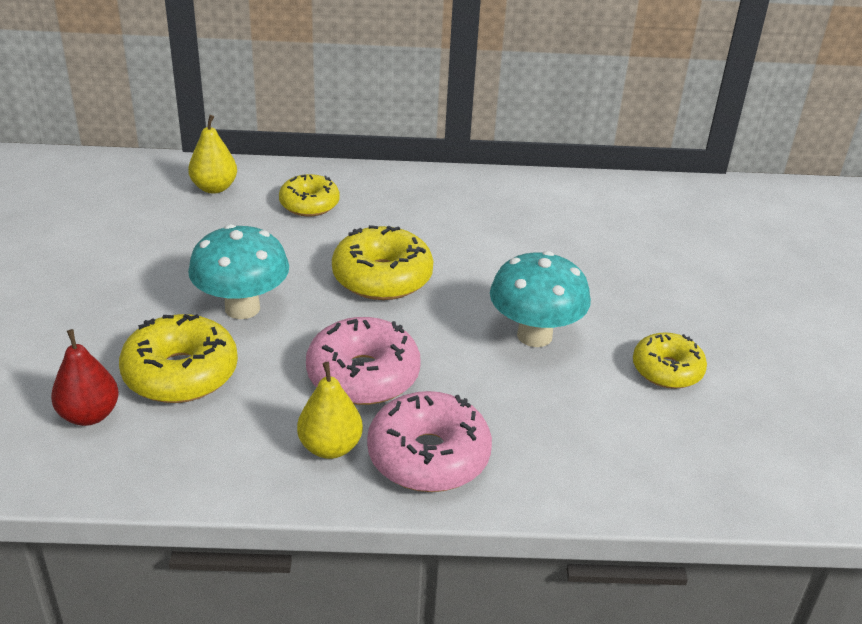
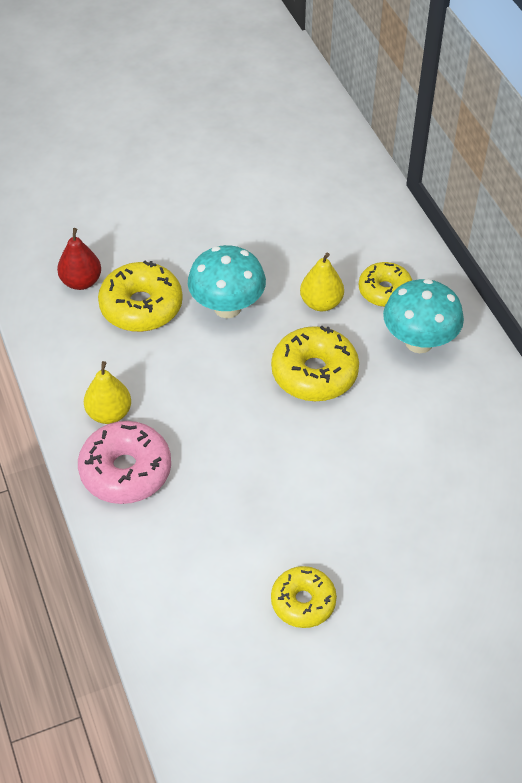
camera: 70 degrees right, 15 degrees up
(214, 188) = (367, 226): yellow pear -> yellow pear (321, 303)
(363, 375) = (190, 404): pink donut -> none
(534, 335) = (297, 496): turquoise mushroom -> turquoise mushroom (419, 342)

